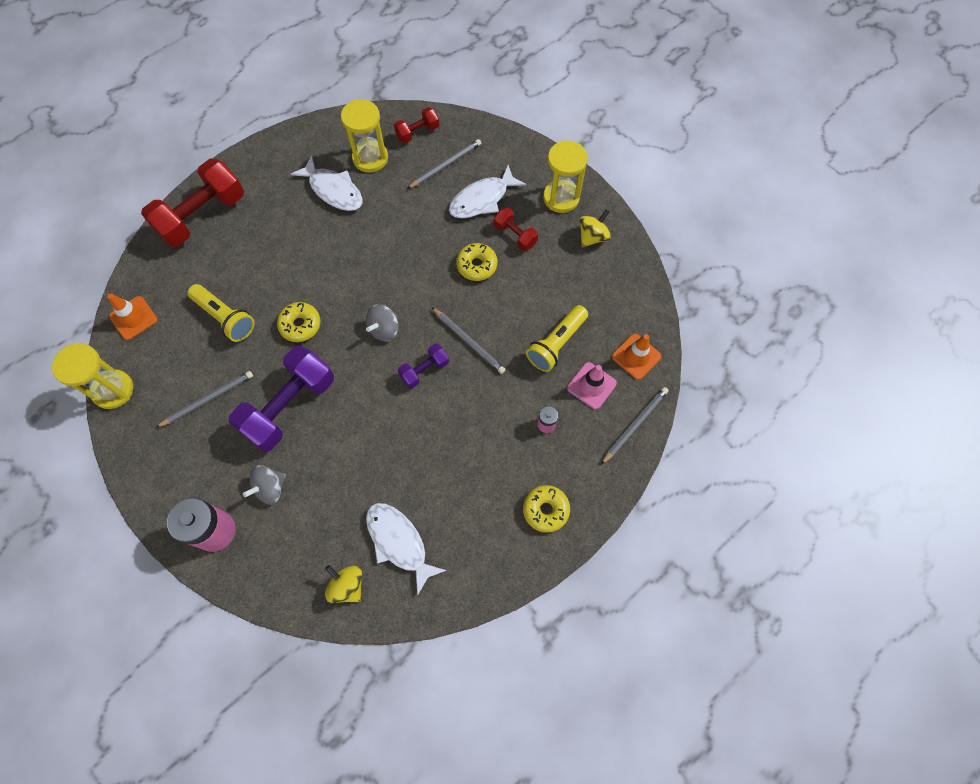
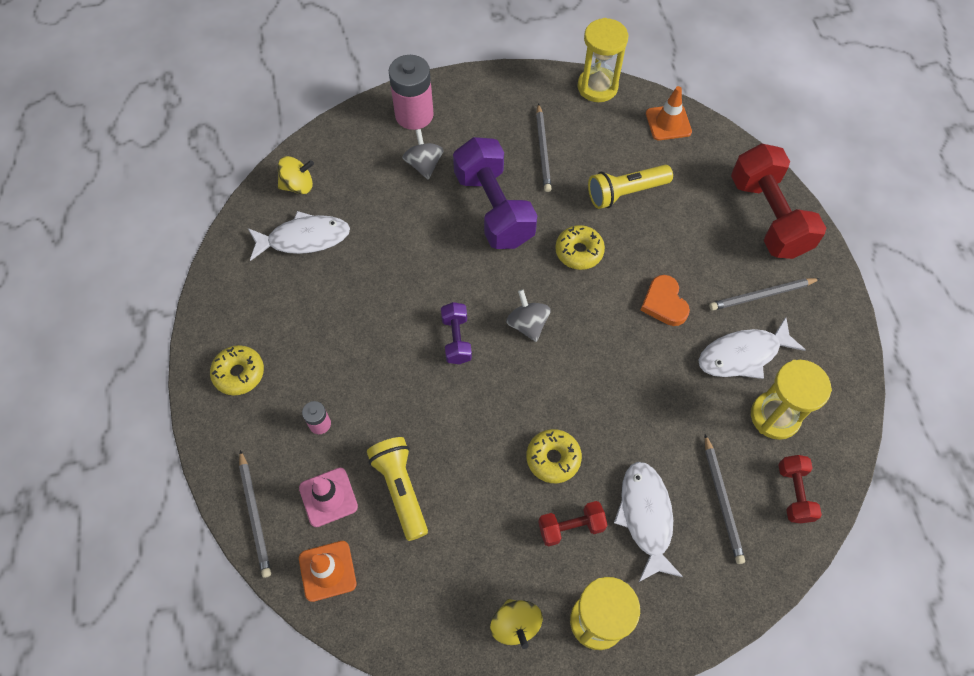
camera: 120 degrees right, 5 degrees down
(317, 251) = (664, 303): none -> orange heart
(469, 342) = (461, 399): grey pencil -> grey pencil (761, 295)

